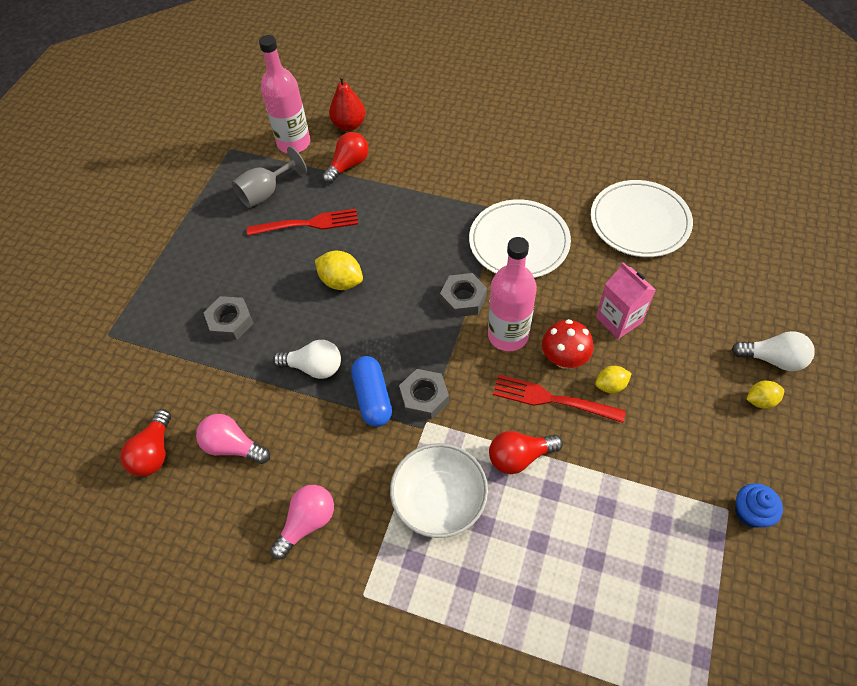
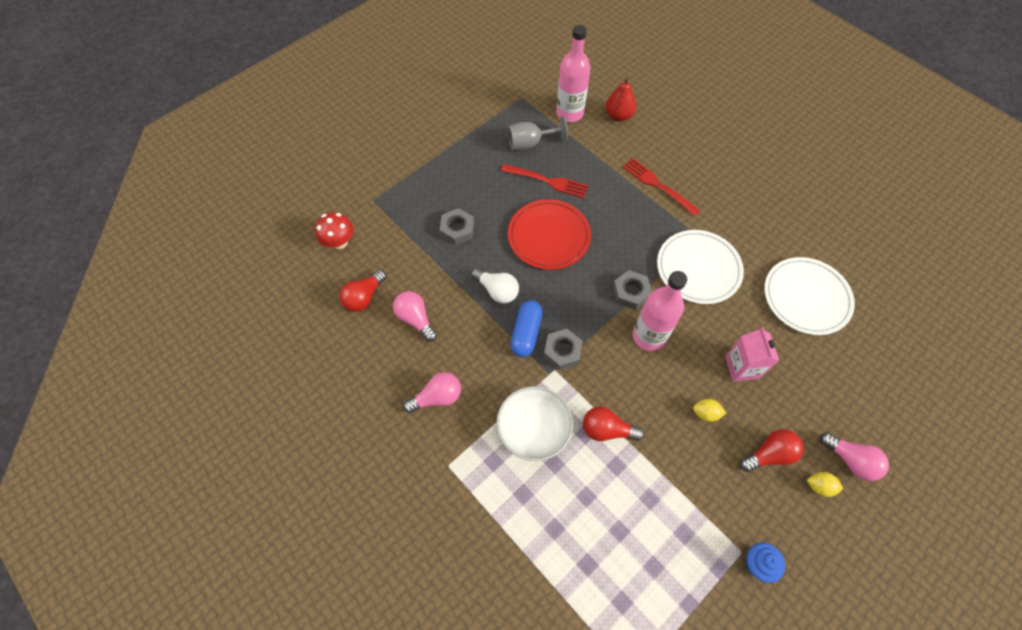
camera: 25 degrees right, 5 degrees up
(341, 281) = (549, 236): yellow lemon -> red plate
(348, 165) = (600, 148): red light bulb -> red light bulb (769, 454)
(552, 399) = (655, 401): red fork -> red fork (658, 185)
(564, 358) = (681, 375): red mushroom -> red mushroom (339, 242)
(772, 359) = (850, 460): white light bulb -> pink light bulb

